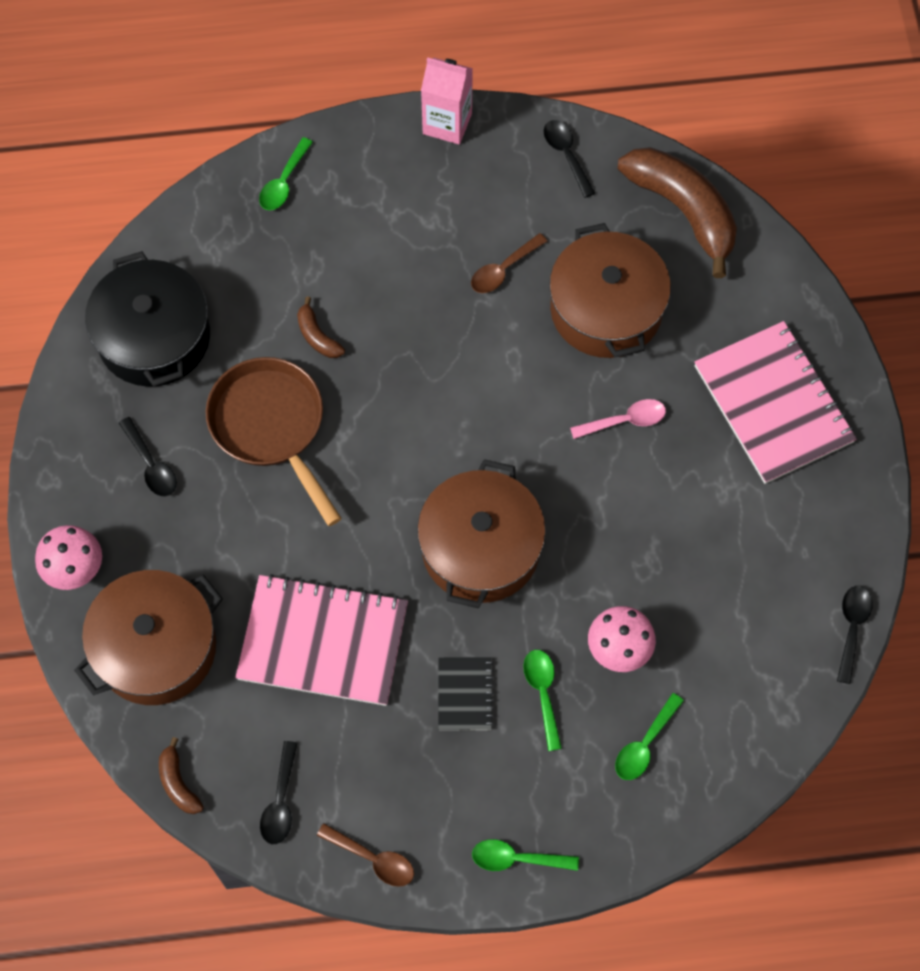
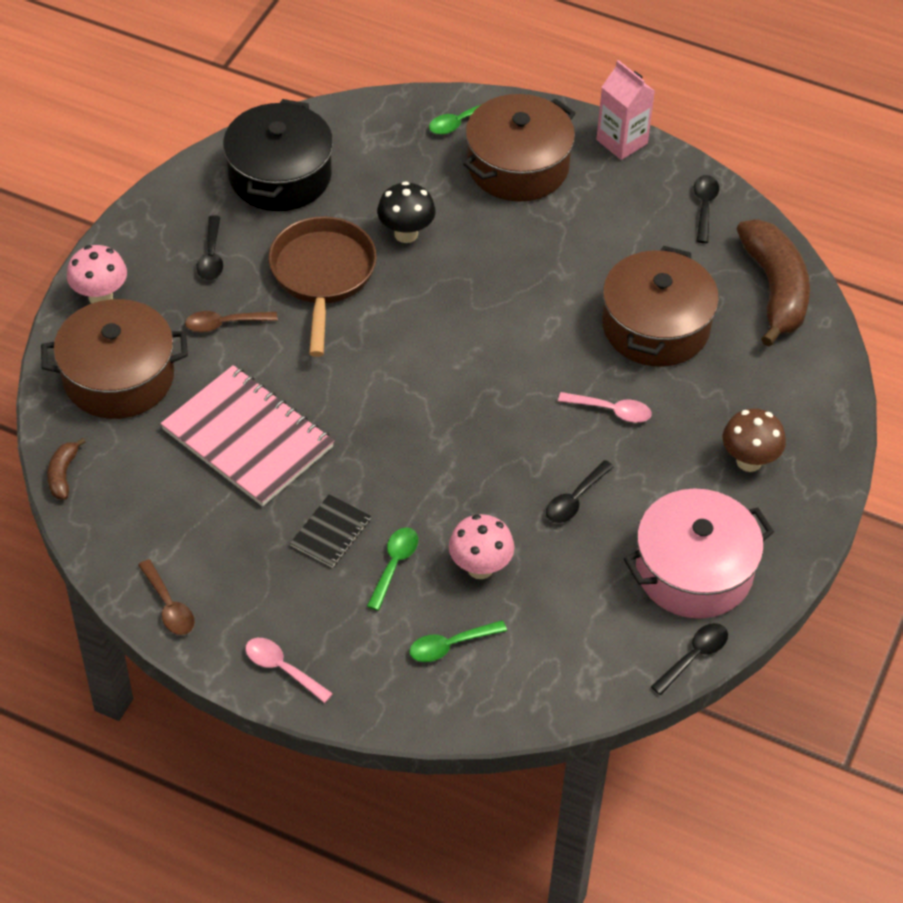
camera: 30 degrees right, 15 degrees down
(280, 801) = (129, 528): black spoon -> black spoon (575, 499)
(317, 336) = (406, 234): brown banana -> black mushroom
(480, 548) = (423, 439): brown pot -> brown pot (518, 166)
(503, 269) = (591, 260): brown spoon -> brown spoon (224, 324)
(517, 858) = (282, 669): green spoon -> pink spoon
(773, 404) = (749, 461): pink notebook -> brown mushroom
(798, 543) = (694, 570): none -> pink pot

